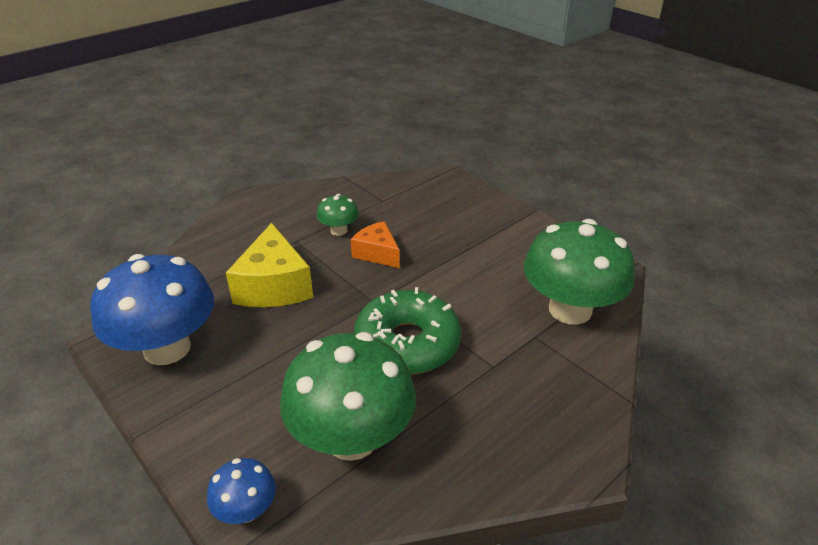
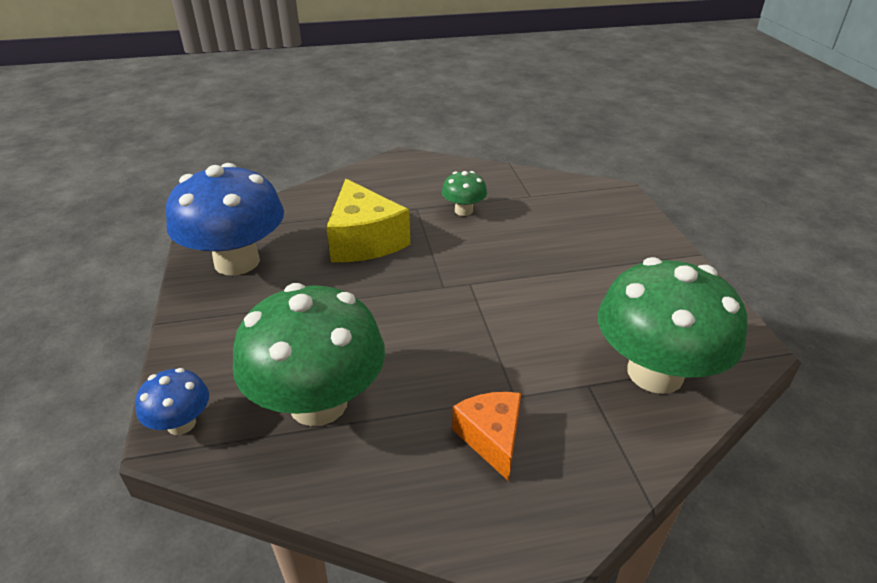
camera: 30 degrees right, 0 degrees up
(274, 286) = (364, 241): yellow cheese -> yellow cheese turned 45 degrees counterclockwise
(377, 253) = (483, 243): orange cheese -> orange cheese (491, 438)
(407, 343) = (443, 337): green donut -> none

